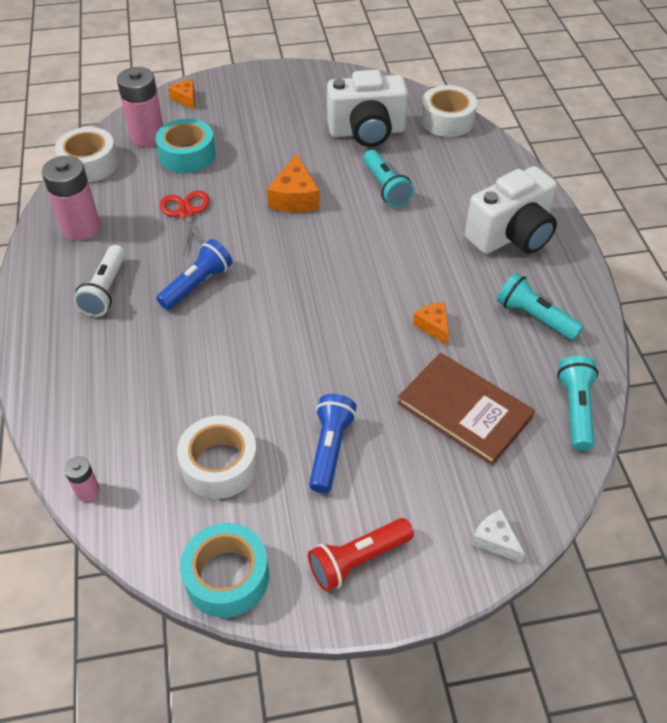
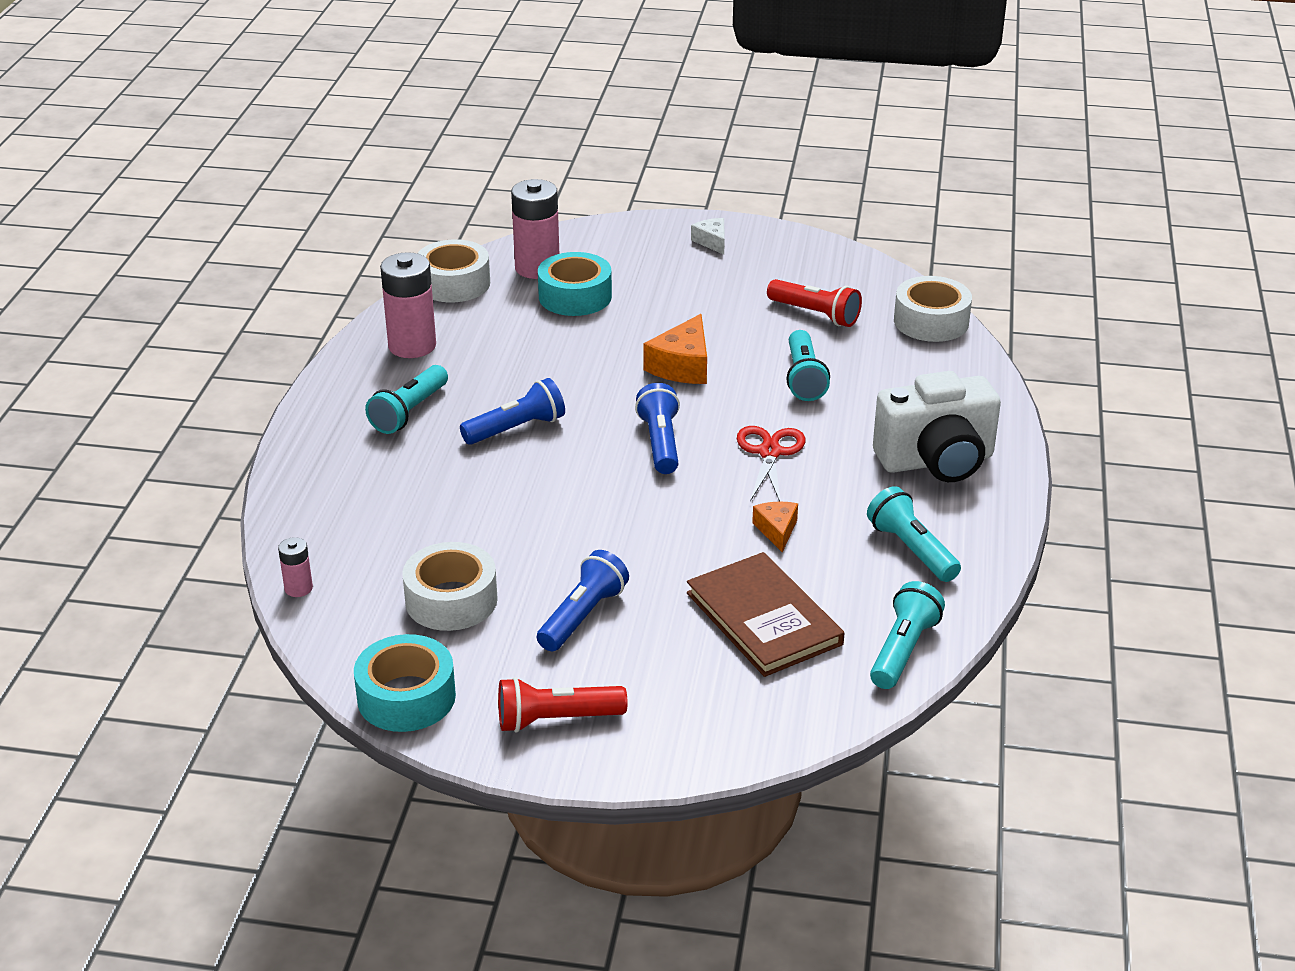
camera: 20 degrees right, 15 degrees down
(106, 290) = (409, 412): white flashlight -> turquoise flashlight
(185, 99) = (605, 237): orange cheese -> none
(186, 213) = (542, 356): red scissors -> red scissors (769, 453)
(311, 269) = (660, 443): none -> blue flashlight
(367, 132) = (815, 314): white camera -> red flashlight
(495, 540) = (724, 743): white cheese -> white cheese (712, 242)

